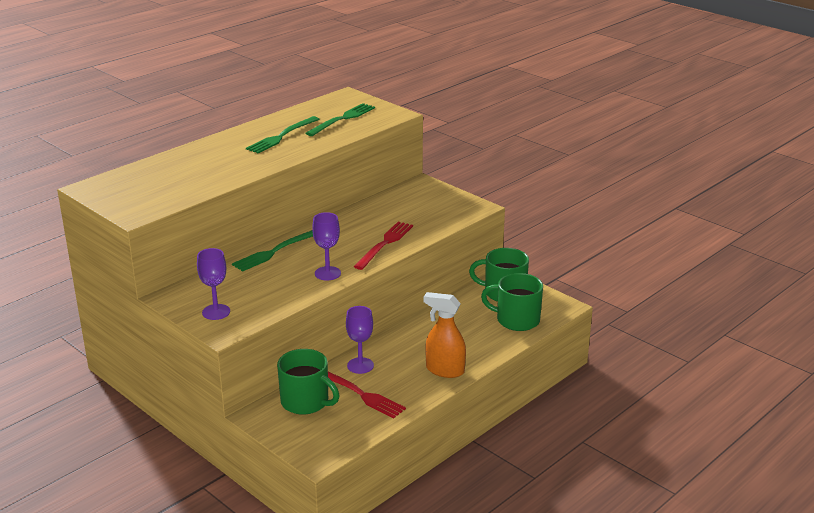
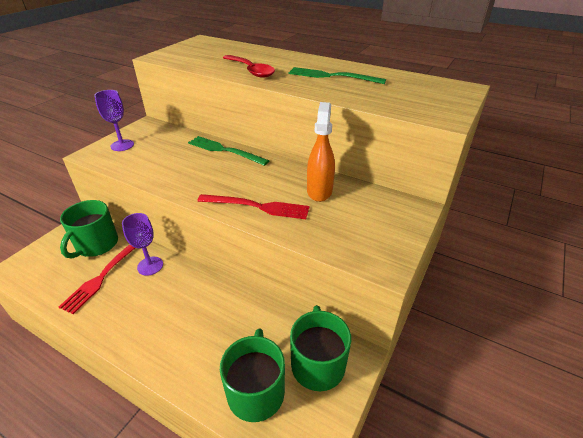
camera: 75 degrees right, 10 degrees up
(235, 169) = (251, 71): none -> red spoon
(327, 273) = (189, 183): purple goblet -> none
(342, 119) = (399, 94): green fork -> none
(444, 370) = (140, 333): orange spray bottle -> orange spray bottle (319, 191)

